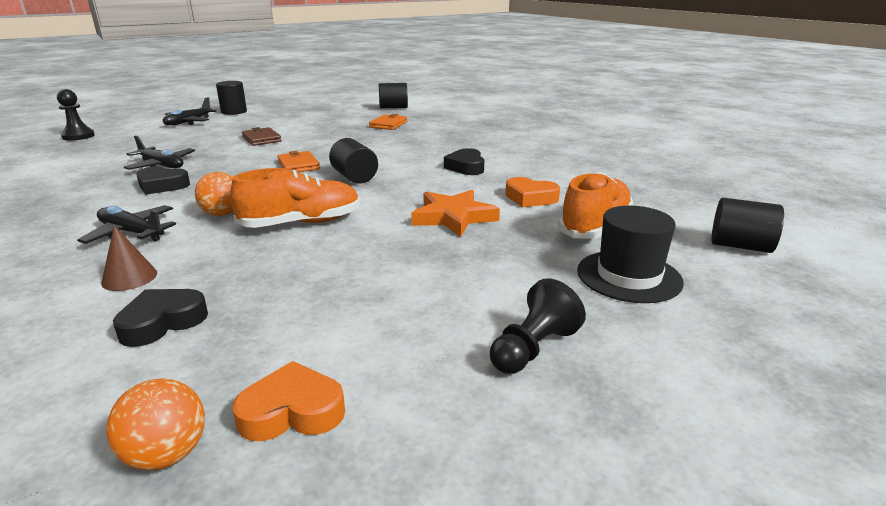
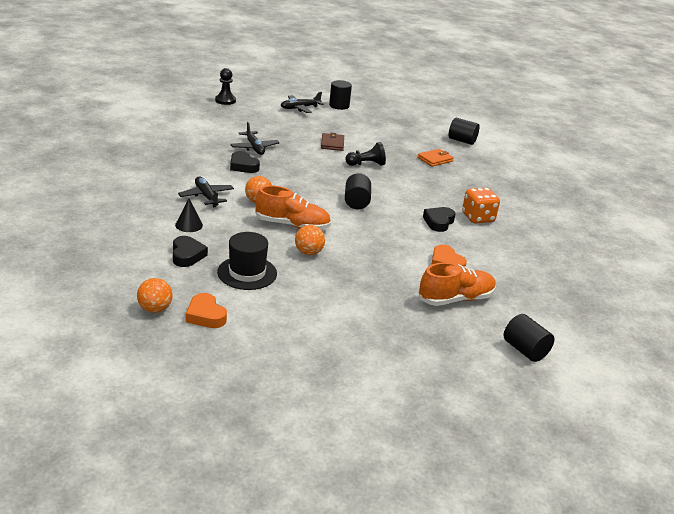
camera: 30 degrees right, 5 degrees up
(129, 277) = (189, 225): brown cone -> black cone
(162, 322) = (187, 255): black heart -> black heart turned 90 degrees clockwise
(292, 411) = (205, 315): orange heart -> orange heart turned 150 degrees counterclockwise
(298, 165) = (333, 178): orange wallet -> none
(360, 245) = (308, 252): none -> orange ball
(453, 217) = (379, 257): orange star -> none
(496, 153) = (478, 218): none -> orange dice
(533, 349) = (325, 340): black pawn -> black pawn (366, 164)
(629, 276) = (425, 333): black hat -> black hat (247, 273)

